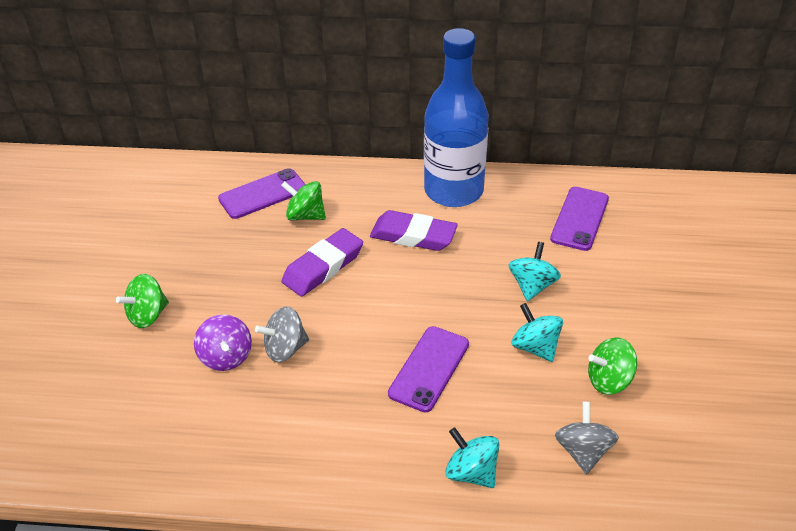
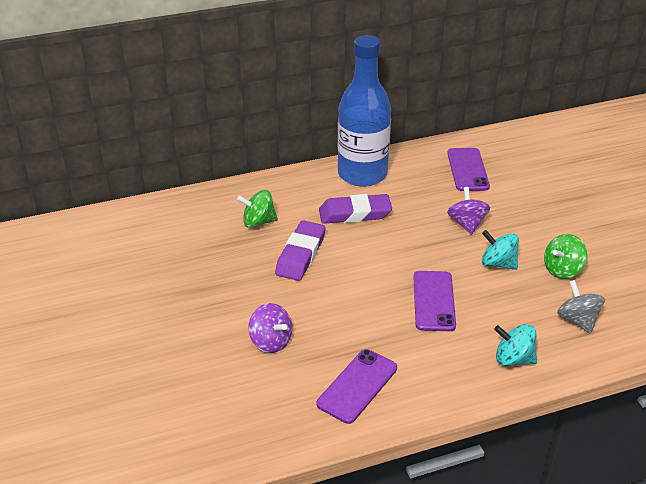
camera: 25 degrees left, 5 degrees down
(147, 315) = (180, 332): green spinning top -> none
(263, 194) = (210, 215): purple phone -> purple phone (357, 386)
(285, 349) = (314, 321): grey spinning top -> none
(532, 286) = (466, 224): turquoise spinning top -> purple spinning top

